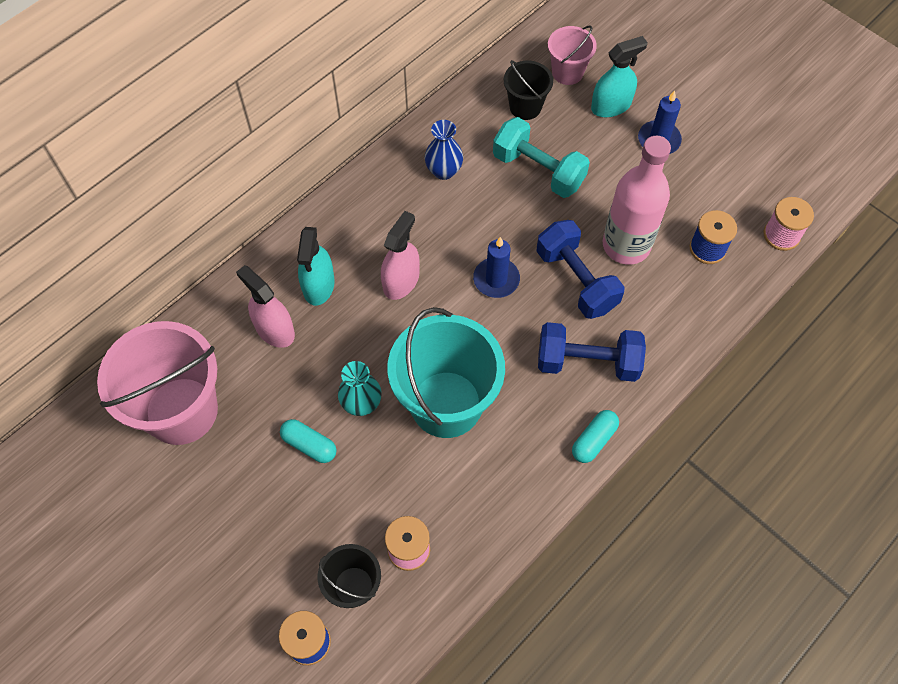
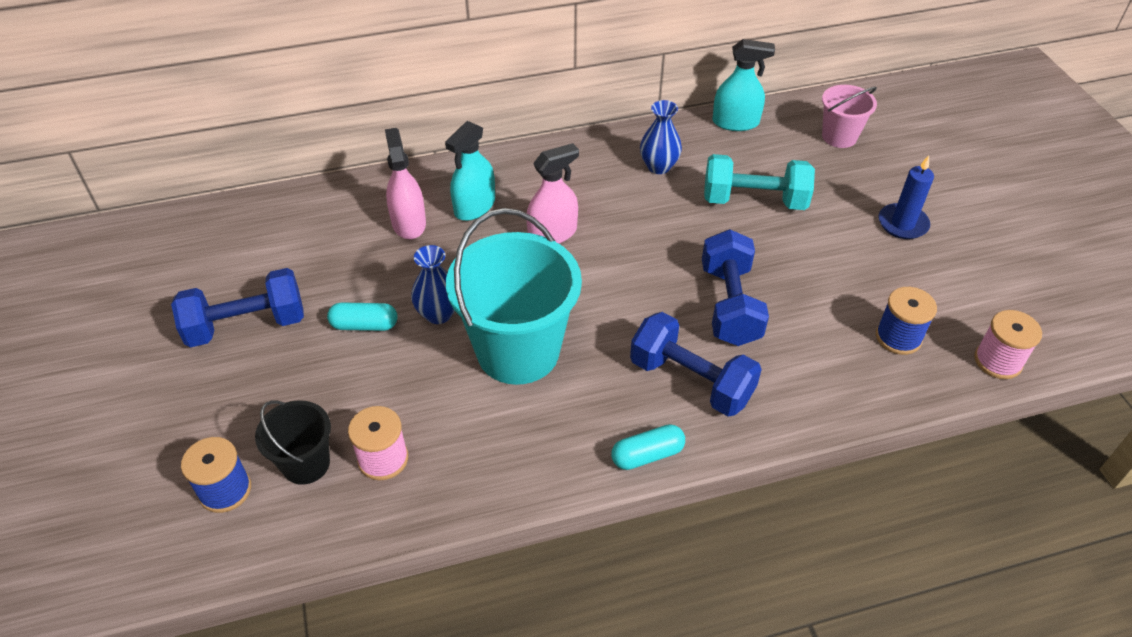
camera: 30 degrees right, 15 degrees down
(181, 411) = (280, 248): pink bucket -> none
(211, 497) = (247, 325): none -> blue dumbbell
(309, 445) = (364, 325): turquoise capsule -> turquoise capsule turned 60 degrees counterclockwise
(361, 403) = (438, 314): turquoise vase -> blue vase
(496, 279) = (646, 270): blue candle -> none
(525, 107) = (776, 148): black bucket -> none
(538, 170) = (754, 201): turquoise dumbbell -> turquoise dumbbell turned 60 degrees counterclockwise
(611, 106) = (868, 178): turquoise spray bottle -> turquoise spray bottle (735, 122)
(626, 245) = (805, 297): pink bottle -> none

